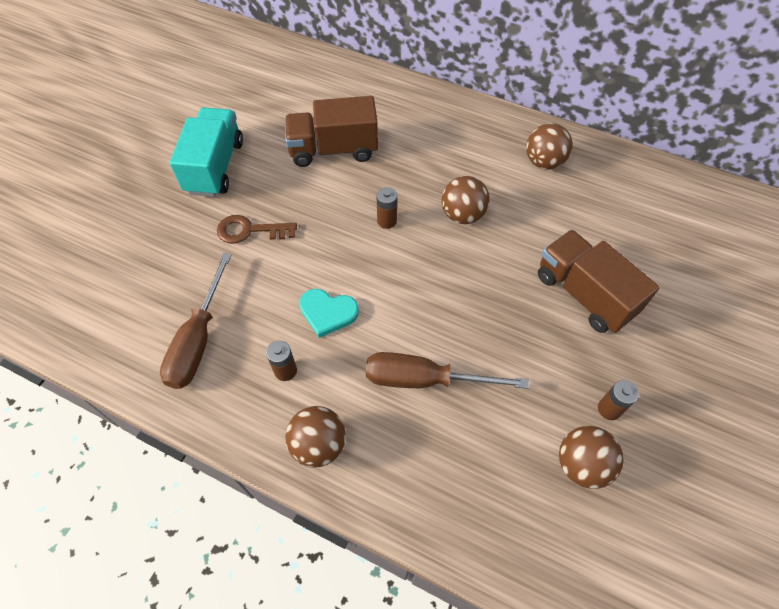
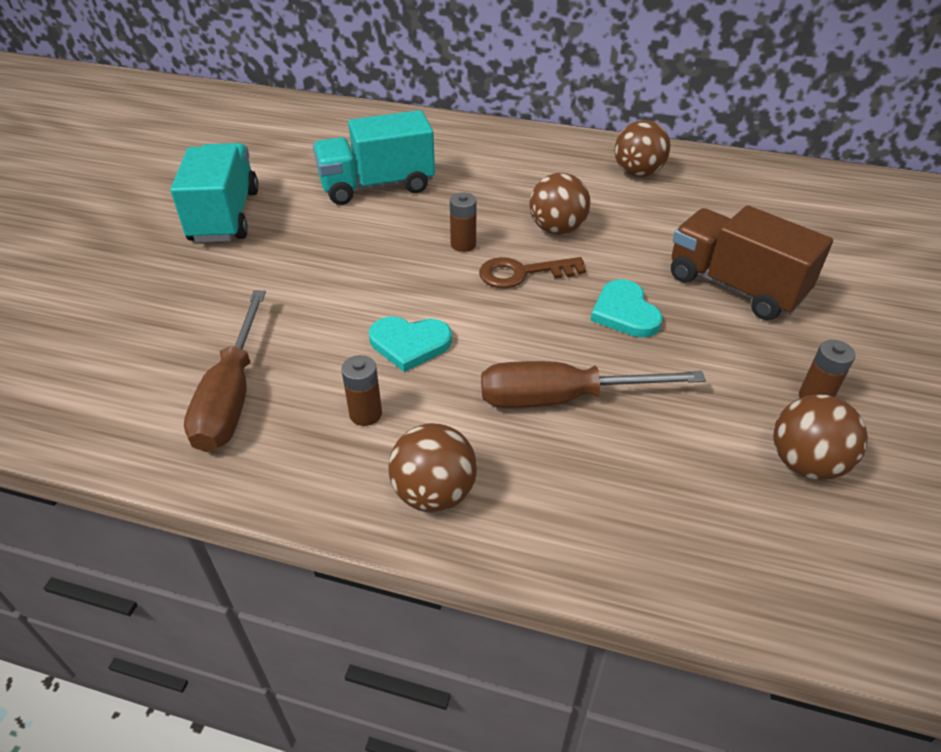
camera: 10 degrees left, 15 degrees down
(250, 230) = (284, 272): brown key -> brown key (522, 273)
(333, 150) = (377, 186): brown truck -> turquoise truck
(492, 307) = (625, 312): none -> turquoise heart

